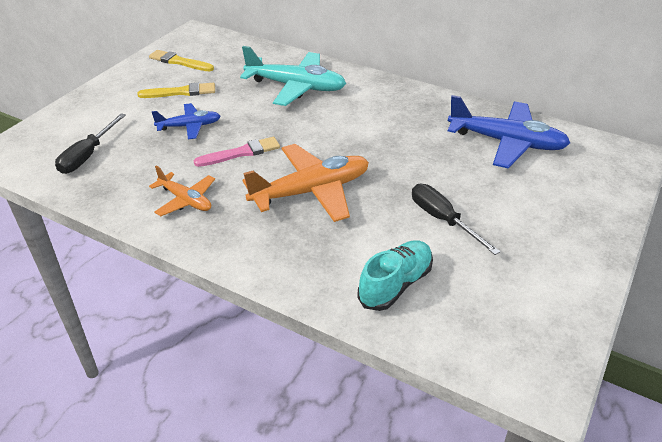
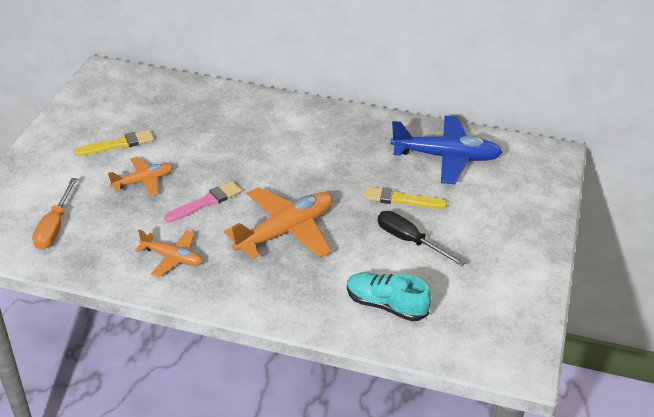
camera: 15 degrees left, 0 degrees up
(87, 155) = (54, 227): black screwdriver -> orange screwdriver
(179, 62) = (101, 109): yellow brush -> yellow brush (401, 199)
(189, 126) = (143, 181): blue plane -> orange plane
(296, 87) = (233, 123): turquoise plane -> none
(395, 284) = (386, 305): turquoise shoe -> turquoise shoe turned 90 degrees counterclockwise

